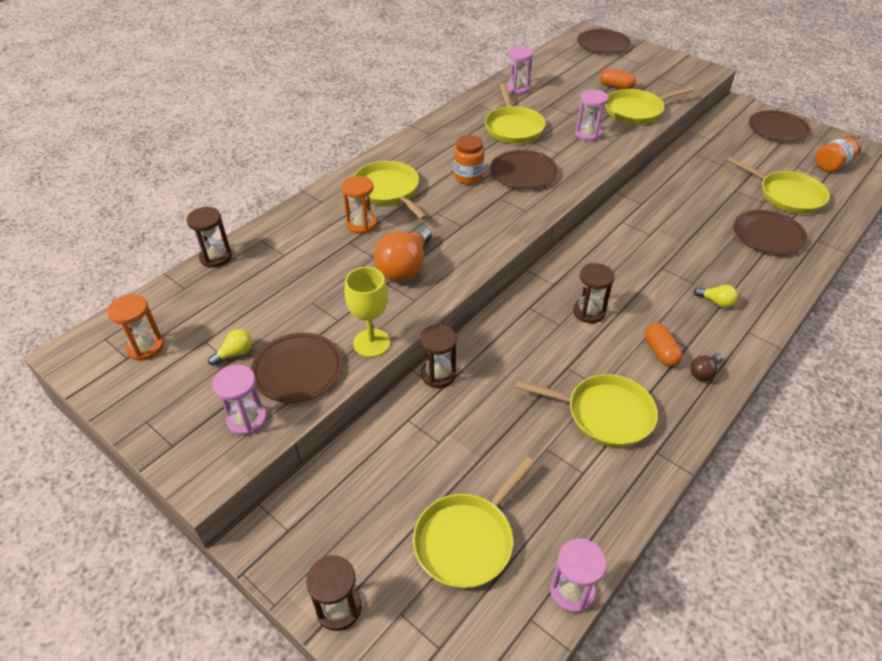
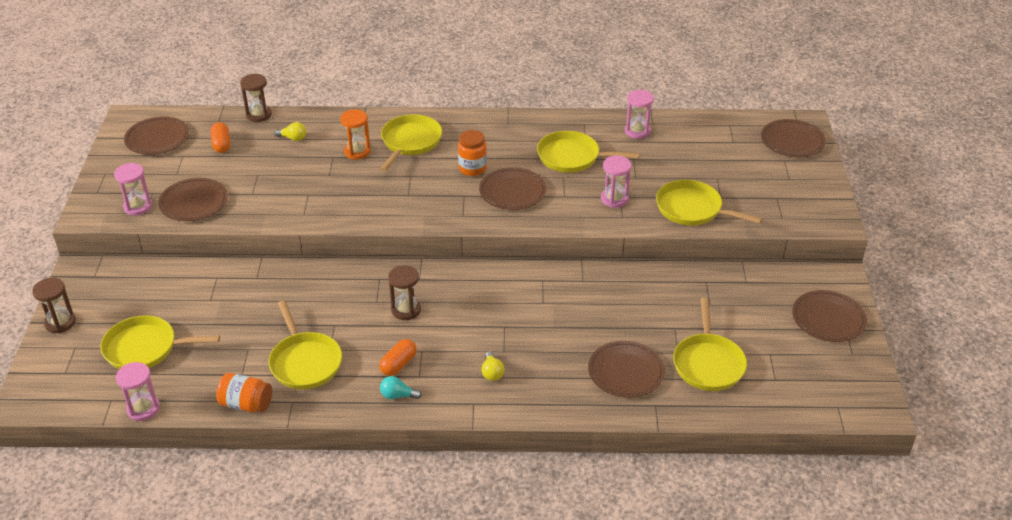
camera: 50 degrees right, 5 degrees down
(145, 347) = (157, 138): orange hourglass -> brown plate
(235, 354) = (184, 172): yellow light bulb -> yellow light bulb (293, 138)
(371, 343) = (245, 218): yellow goblet -> none
(405, 267) = (333, 193): orange light bulb -> none
(438, 375) = (268, 270): brown hourglass -> none
(513, 127) = (572, 157): yellow pan -> yellow pan turned 60 degrees clockwise
(616, 86) = (720, 181): orange capsule -> orange capsule (221, 144)
(703, 373) = (398, 395): brown light bulb -> turquoise light bulb
(832, 165) = (807, 377): orange jar -> orange jar (246, 404)

